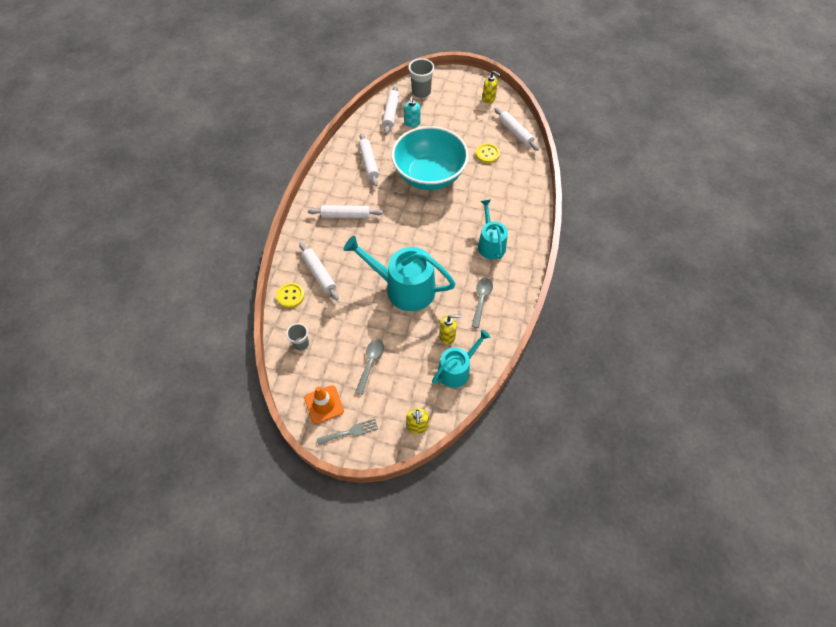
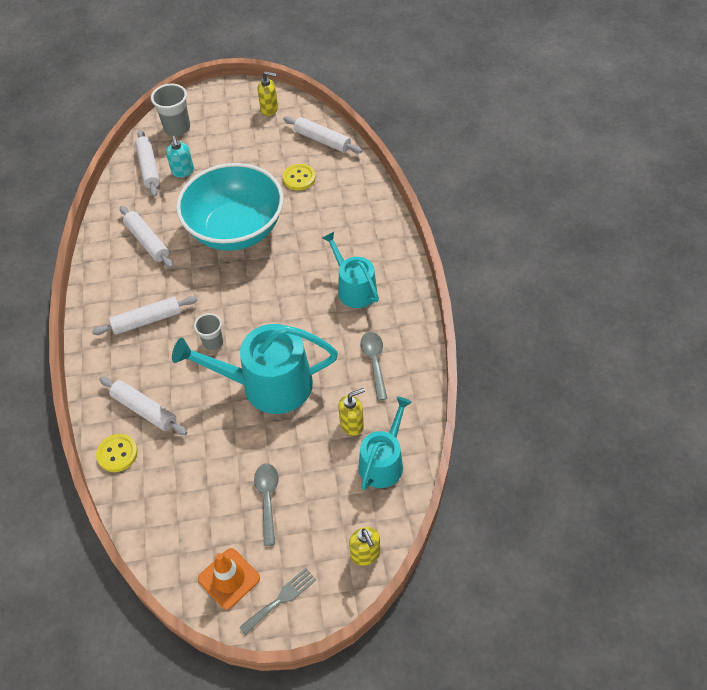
camera: 20 degrees left, 5 degrees down
(301, 344) = (161, 511): grey cup -> grey cup (213, 342)

